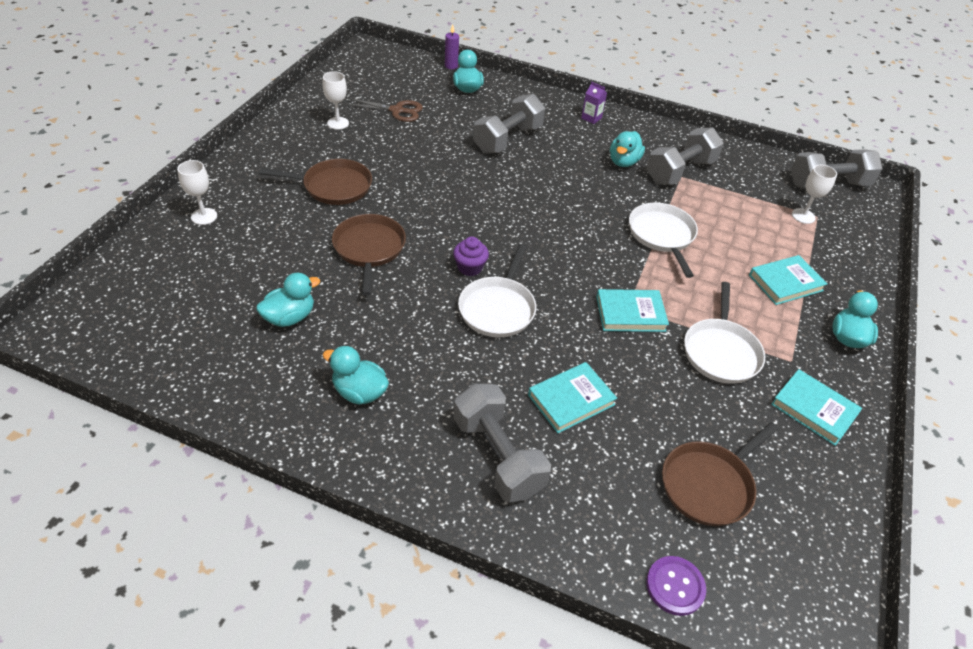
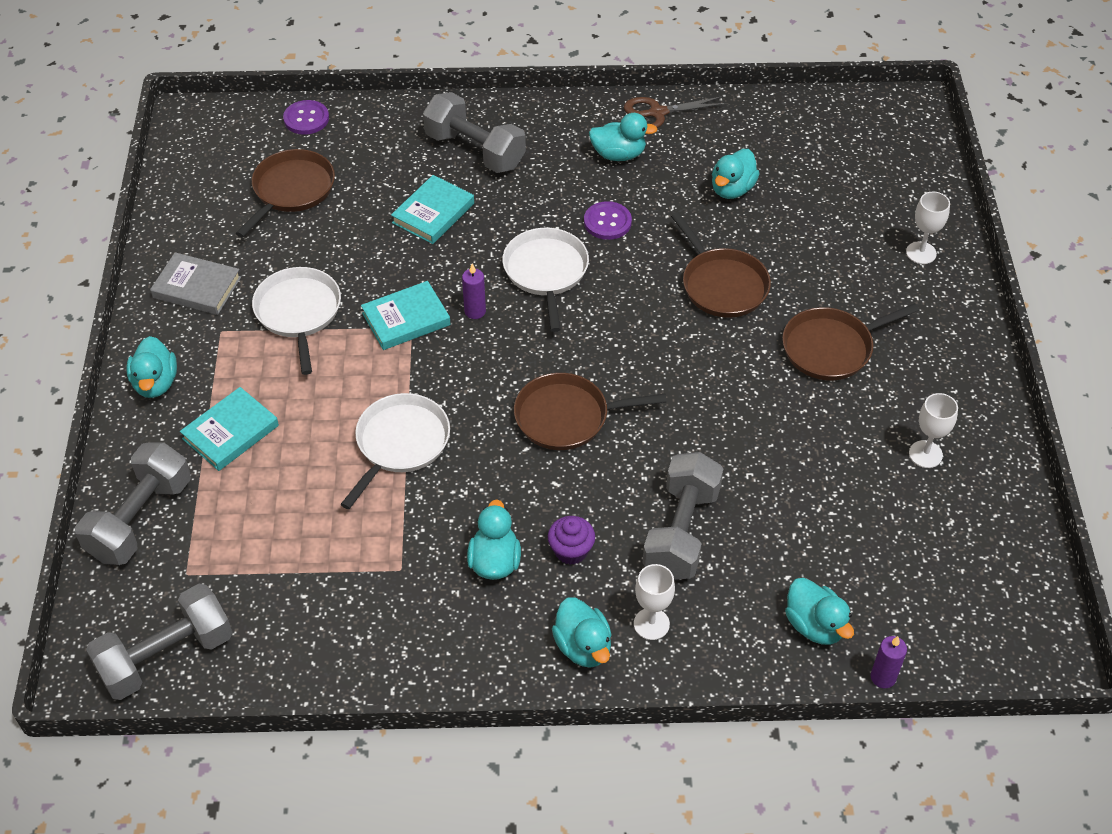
camera: 160 degrees right, 5 degrees up
(397, 111) = (873, 518): brown scissors -> brown scissors (657, 113)
(419, 330) = (607, 222): none -> purple button
(470, 267) = (602, 306): purple cupcake -> purple cupcake (571, 550)
(540, 211) = (566, 417): none -> brown pan
(572, 299) = (475, 311): none -> purple candle
(591, 118) = (583, 646): purple carton -> turquoise duck
(662, 235) = (400, 443): white pan -> white pan turned 120 degrees counterclockwise
(680, 171) = (405, 579): grey dumbbell -> grey dumbbell (140, 519)
(803, 216) = (208, 564): white goblet -> white goblet (651, 624)
(814, 409) = (197, 287): turquoise book -> grey book

